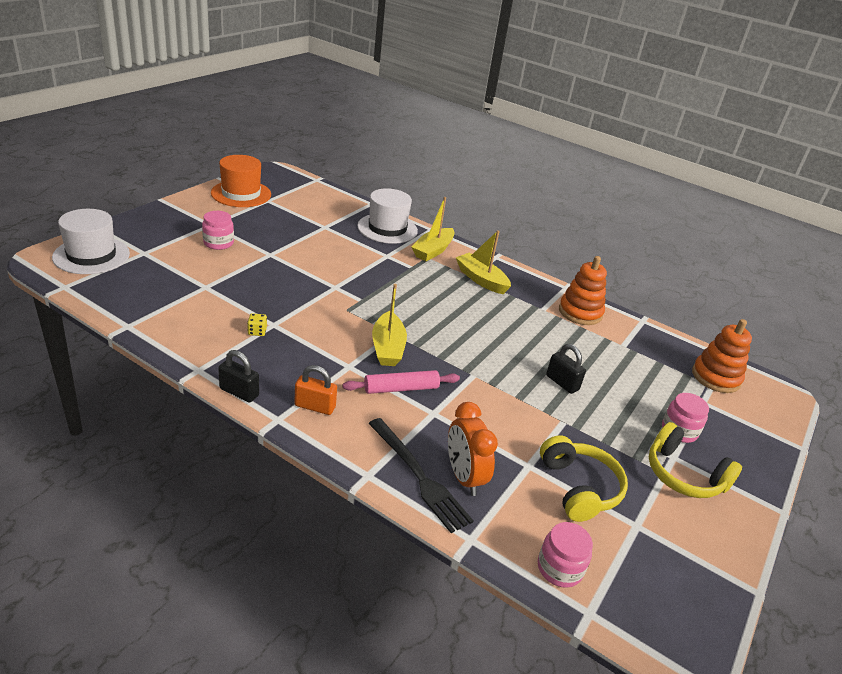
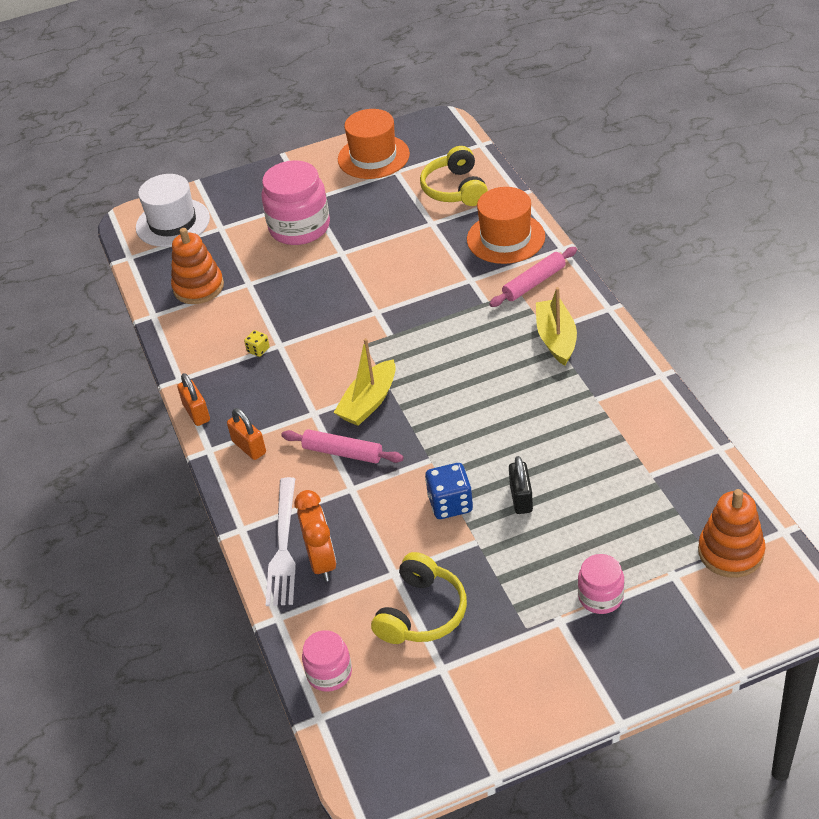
camera: 45 degrees right, 10 degrees up
(218, 243) = (299, 227): pink jar -> pink jar, size x1.83
(239, 392) = (196, 413): black padlock -> orange padlock
(387, 228) = (505, 238): white hat -> orange hat
(419, 476) = (283, 546): black fork -> white fork
(433, 250) = (534, 283): yellow boat -> pink rolling pin
(464, 477) = (322, 561): orange clock -> orange clock turned 150 degrees clockwise
(519, 401) = (450, 504): none -> blue dice
(580, 312) = (641, 415): orange stacking toy -> orange stacking toy (198, 287)
(684, 475) = (549, 643): yellow headphones -> yellow headphones (455, 189)

